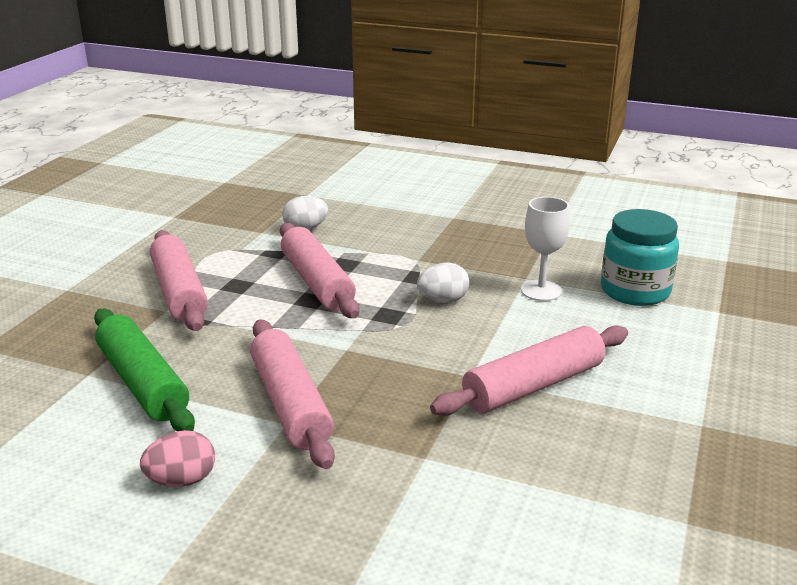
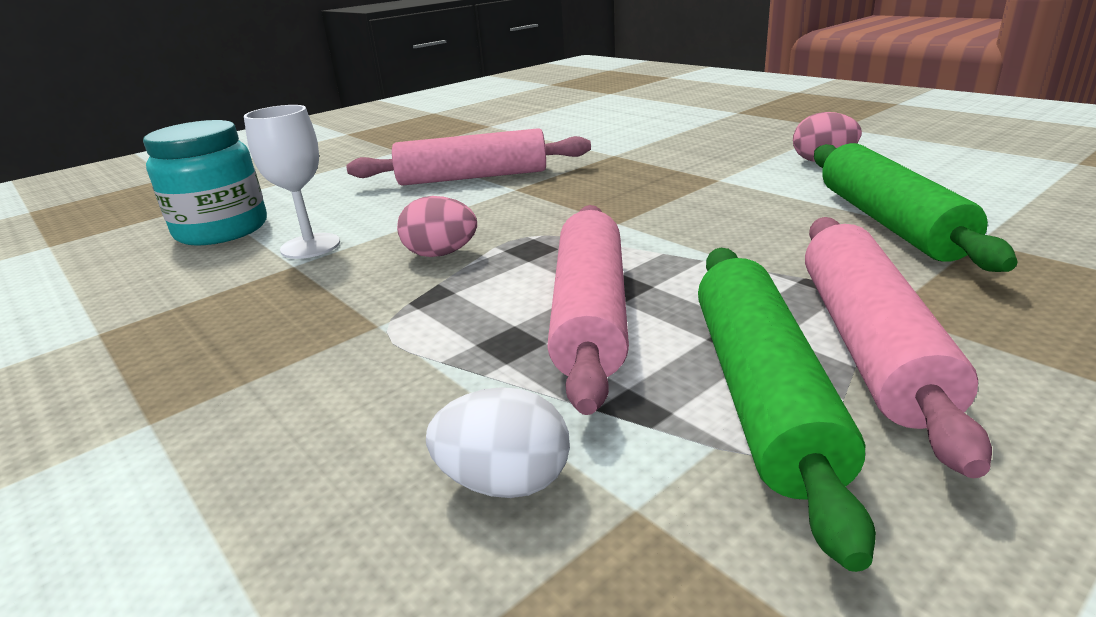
camera: 150 degrees left, 0 degrees up
(226, 265) = (761, 393): none -> green rolling pin
(291, 404) = (708, 189): pink rolling pin -> none
(443, 300) = (441, 254): white egg -> pink egg

